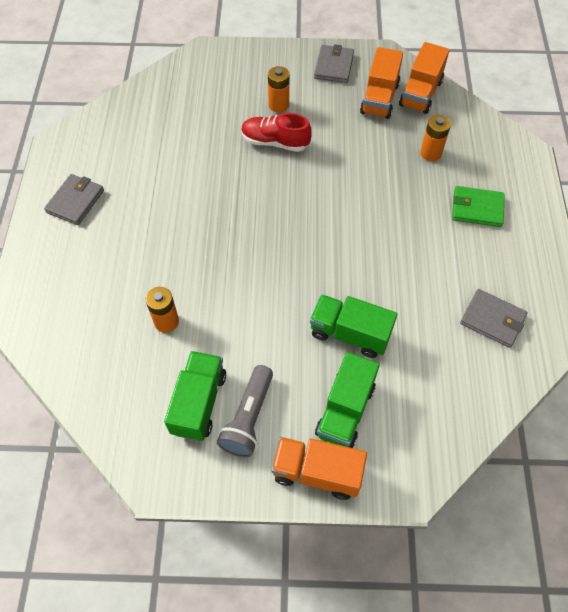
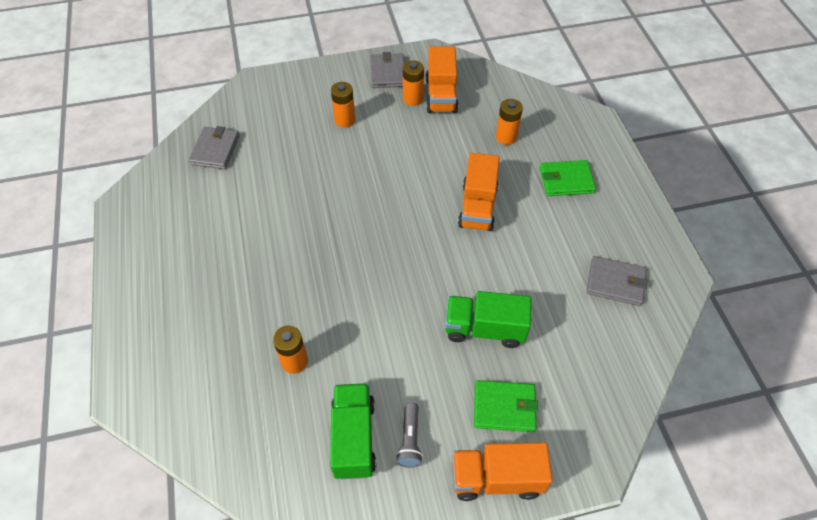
camera: 15 degrees left, 5 degrees down
(75, 201) = (160, 259): grey wallet -> grey wallet (215, 150)
(248, 418) = (410, 440): grey flashlight -> grey flashlight, size x0.64
(275, 142) = (352, 156): red shoe -> none
(345, 410) = (504, 407): green truck -> green wallet
(350, 96) = (413, 99): none -> orange battery
(420, 93) = (478, 83): orange truck -> orange truck (477, 207)

